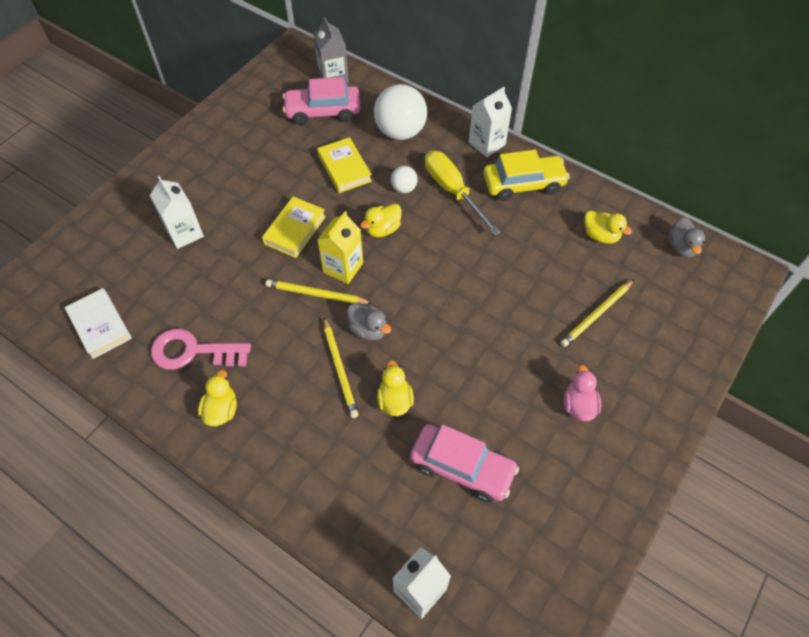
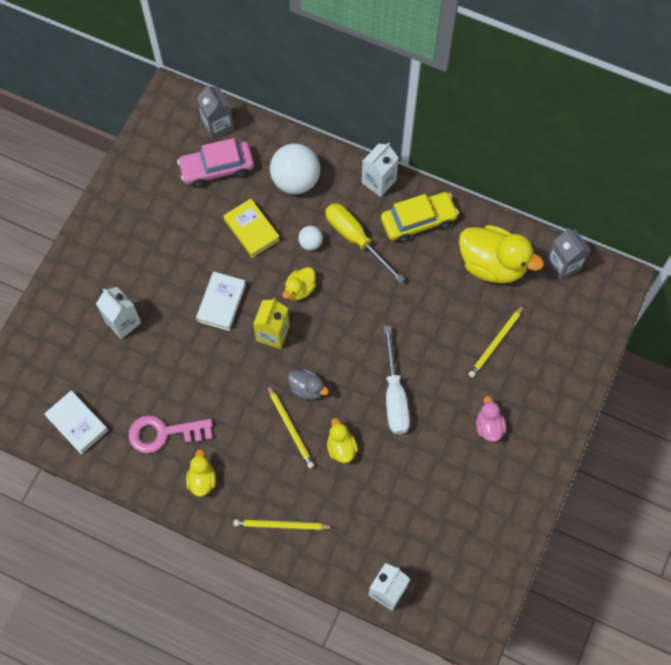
camera: 10 degrees left, 10 degrees up
(295, 230) = (221, 302): yellow book -> white book
(316, 294) = (255, 363): yellow pencil -> yellow pencil (281, 525)
(462, 467) = (404, 493): pink car -> none
(469, 353) = (394, 396): none -> white screwdriver
(600, 235) = (492, 264): yellow duck -> yellow duck, size x2.00
(681, 247) = (563, 265): grey duck -> grey carton

